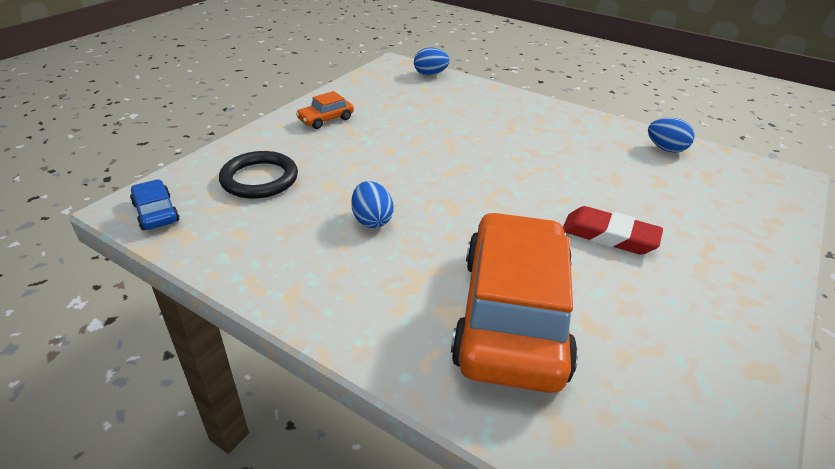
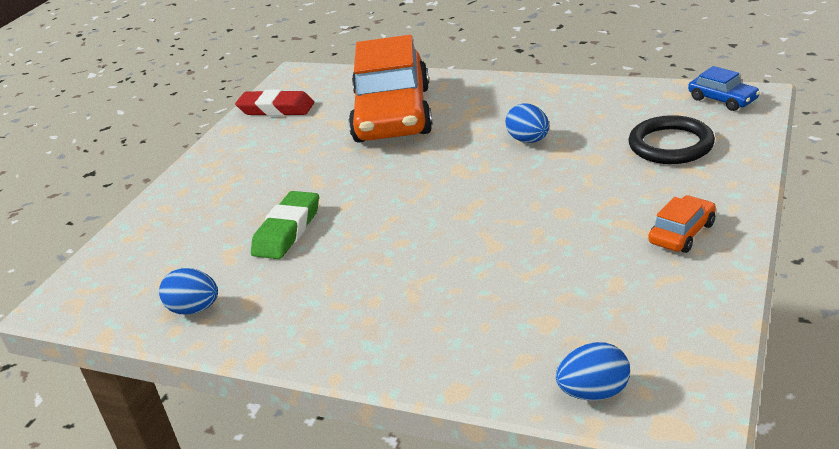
camera: 175 degrees right, 5 degrees down
(609, 236) = (308, 181): red eraser -> red eraser (276, 109)
(614, 188) = (287, 230): none -> green eraser

